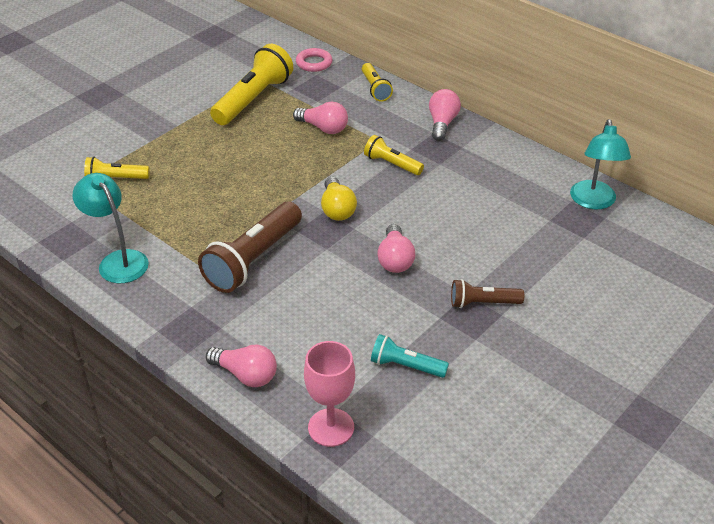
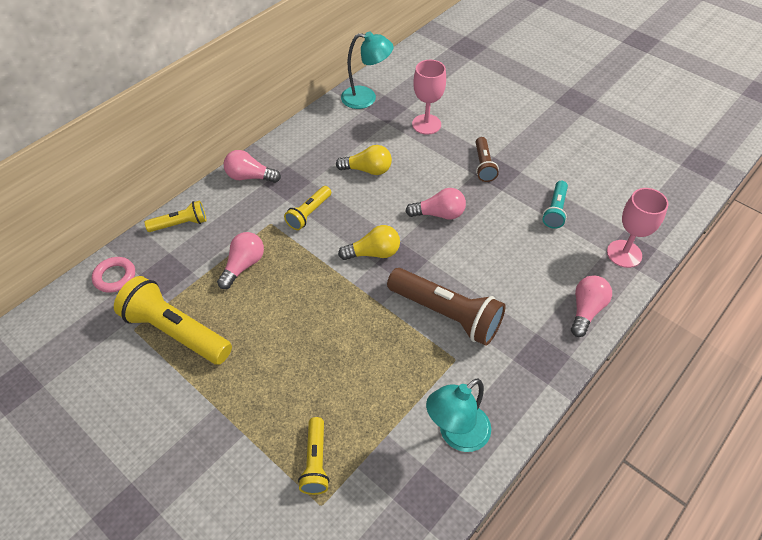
camera: 90 degrees left, 10 degrees up
(462, 204) = (367, 170): none -> yellow light bulb
(554, 254) = (426, 124): none -> pink goblet

